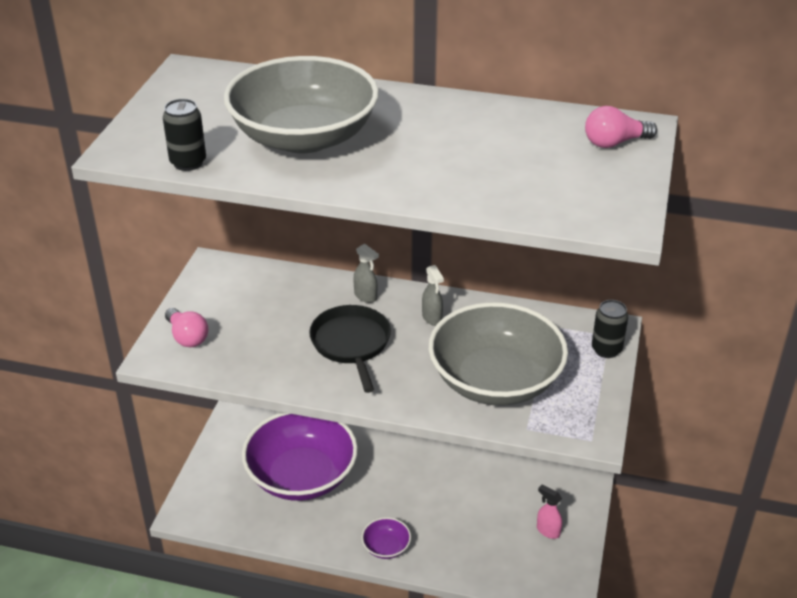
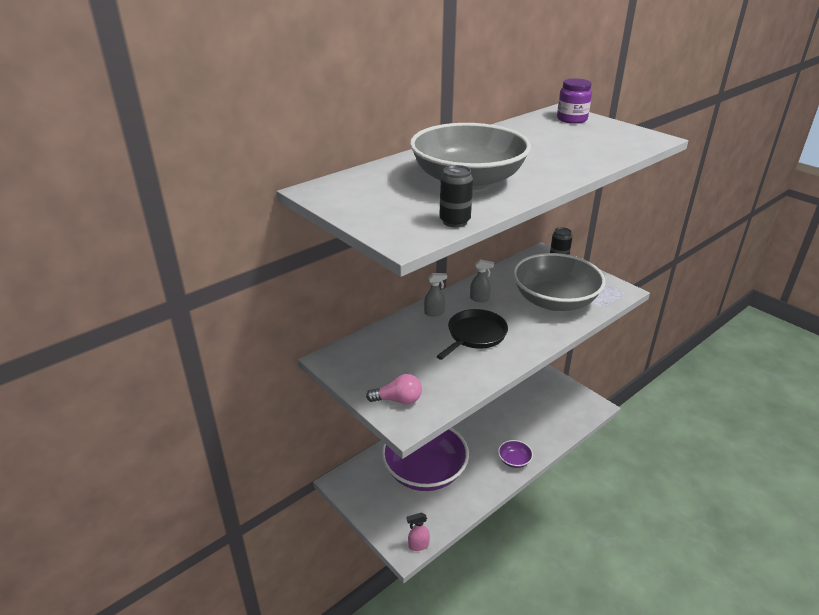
camera: 55 degrees left, 5 degrees down
(351, 343) = (475, 335): black pan -> black pan turned 105 degrees clockwise
(547, 531) = (549, 392): pink spray bottle -> pink spray bottle (418, 545)
(614, 143) = (572, 119): pink light bulb -> purple jar

